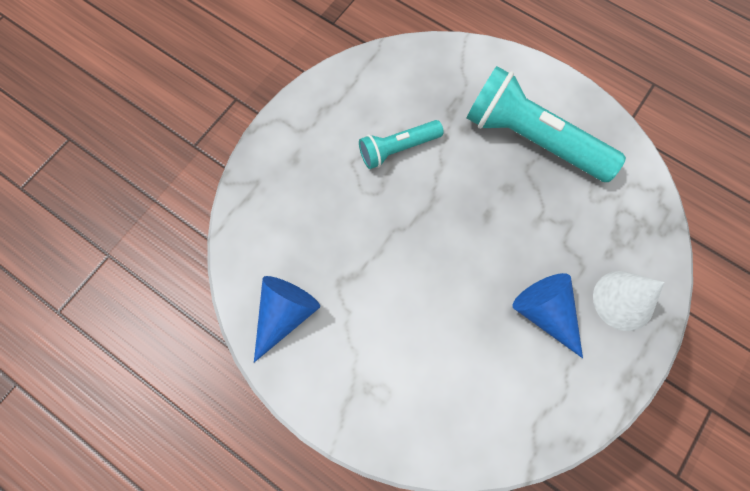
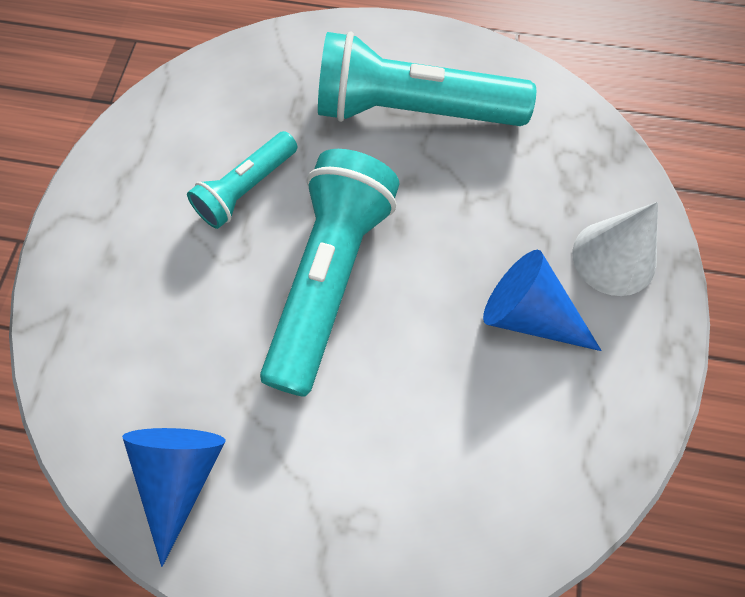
camera: 25 degrees left, 5 degrees down
(425, 232) = (329, 279): none -> turquoise flashlight

